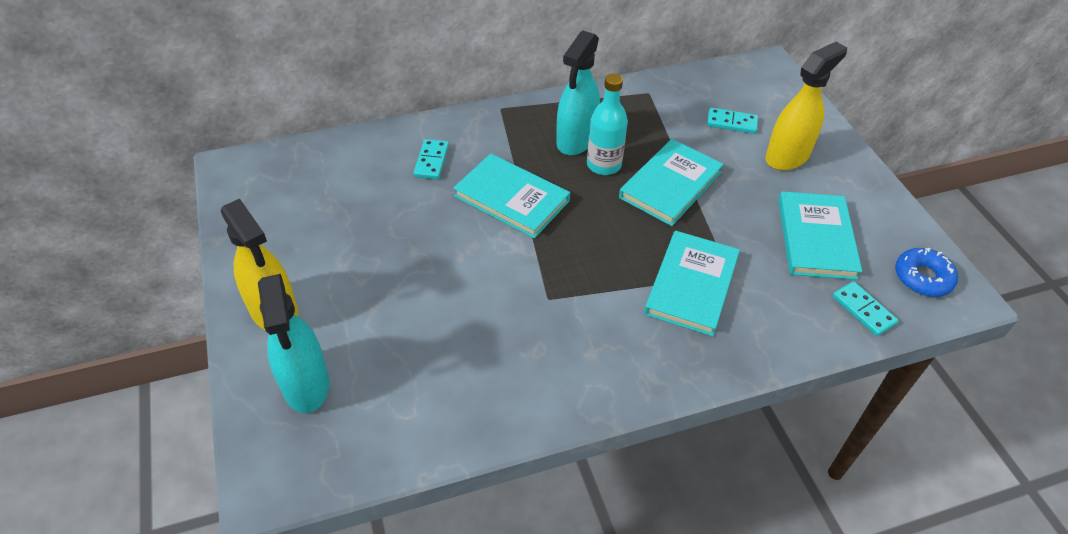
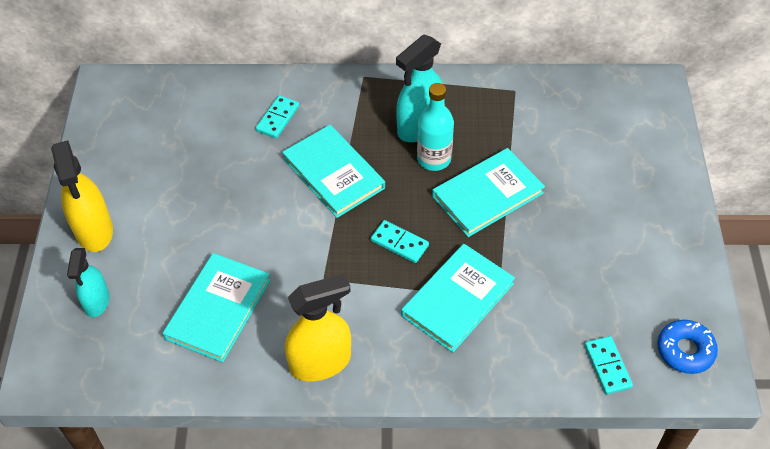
camera: 20 degrees right, 5 degrees up
(306, 385) = (97, 302): turquoise spray bottle -> turquoise spray bottle, size x0.64
(731, 123) = (582, 142): turquoise domino -> turquoise domino (399, 243)
(787, 156) = (619, 192): yellow spray bottle -> yellow spray bottle (321, 362)
(816, 238) = (601, 284): turquoise book -> turquoise book (218, 309)

